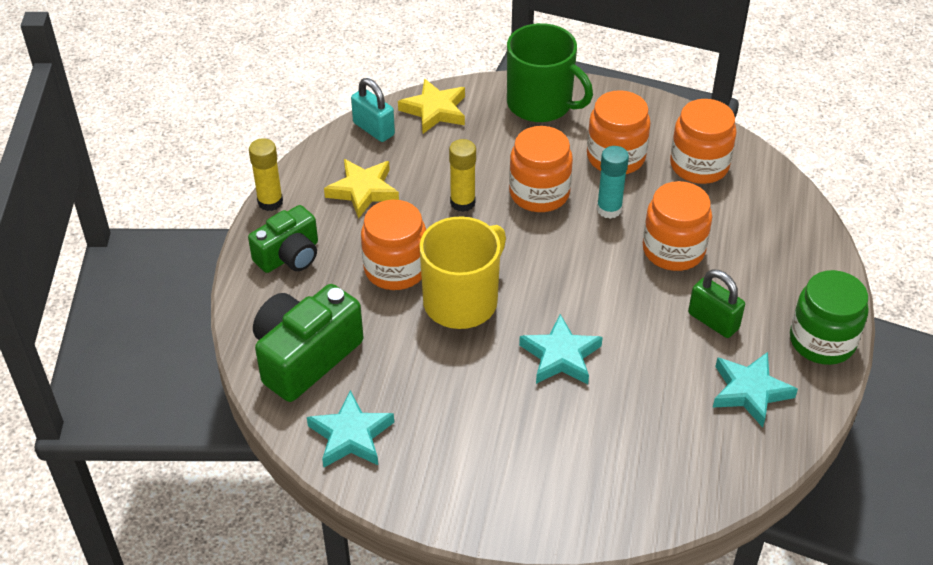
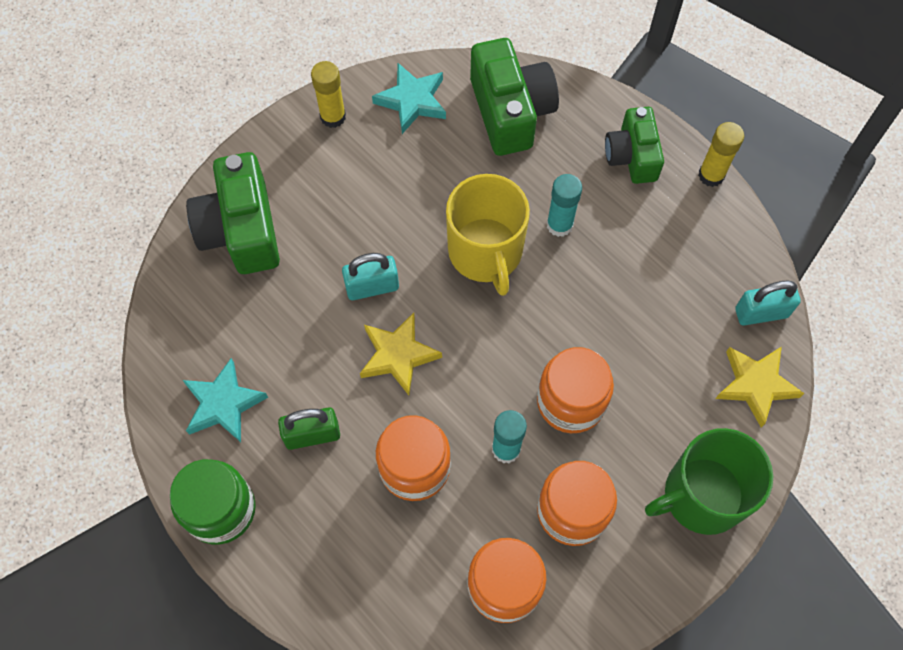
camera: 125 degrees right, 20 degrees up
(363, 191) = (677, 255): yellow star -> yellow star (398, 355)
(395, 269) = (559, 225): orange jar -> turquoise glue stick
(462, 202) = (604, 327): yellow glue stick -> yellow glue stick (333, 117)
(560, 356) = (372, 287): turquoise star -> turquoise padlock
(596, 483) = (241, 230): none -> green camera

